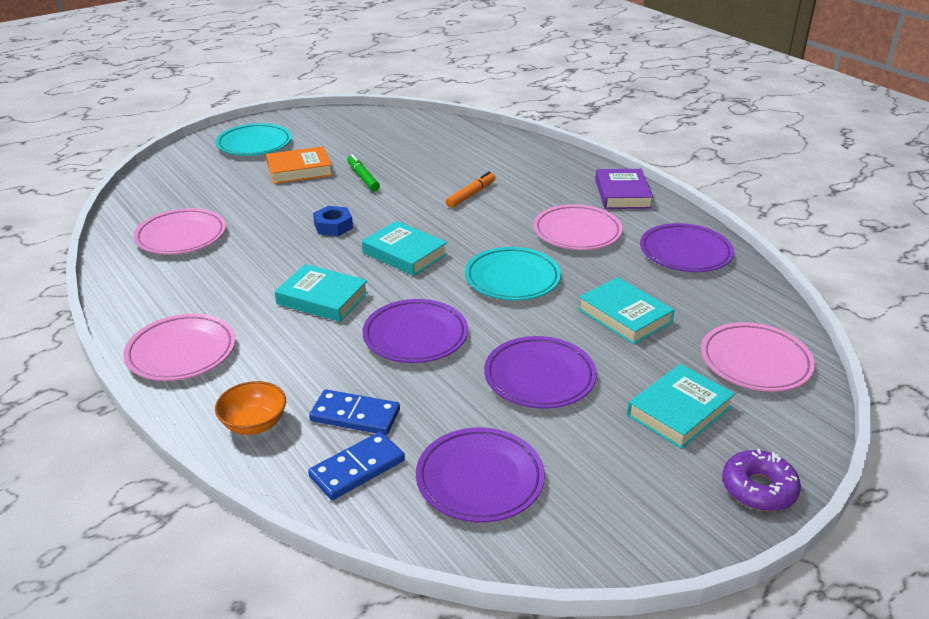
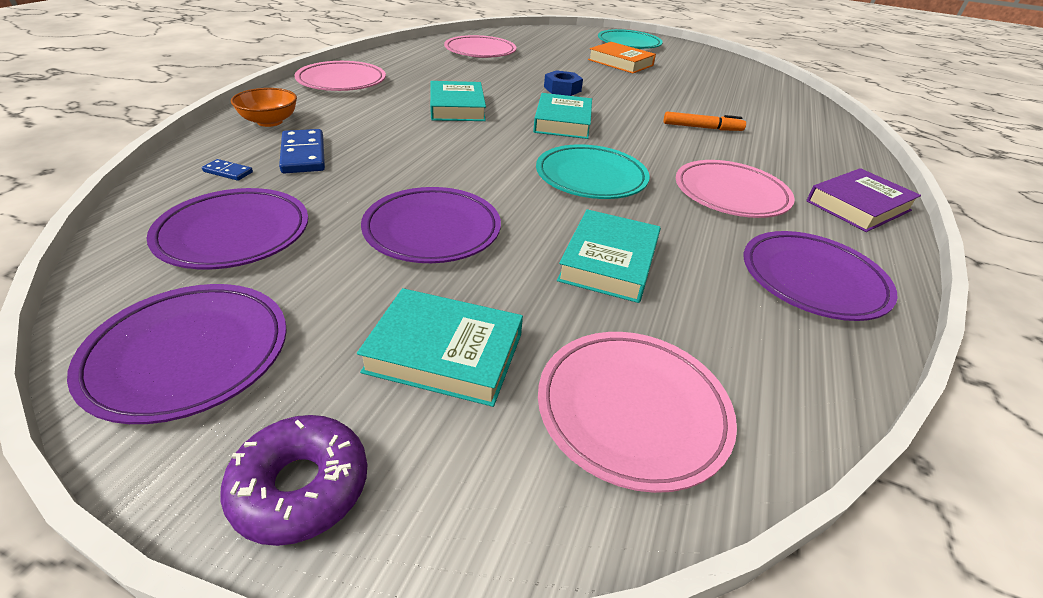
camera: 55 degrees right, 5 degrees up
(357, 468) = (228, 172): blue domino -> blue domino, size x0.51
(363, 177) = (649, 83): green marker -> none
(415, 336) = (442, 153): purple plate -> purple plate (189, 355)

